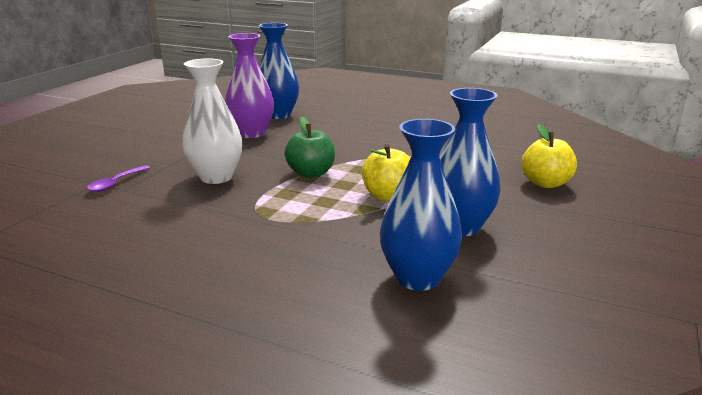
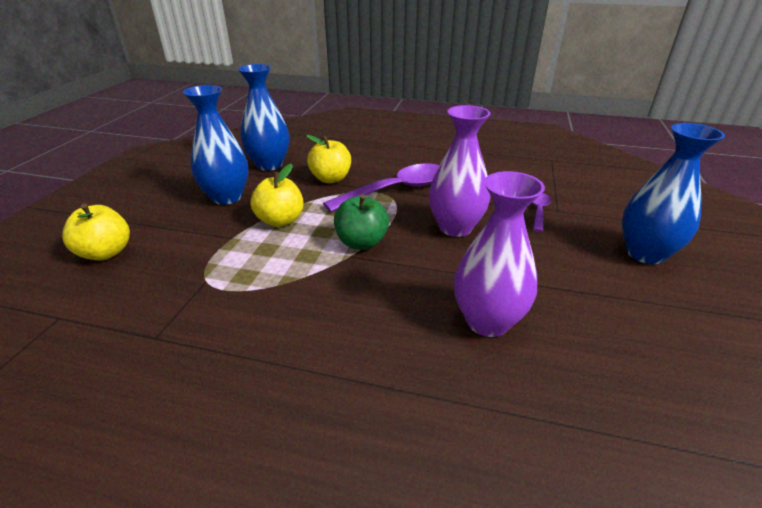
camera: 170 degrees right, 10 degrees up
(216, 177) = (455, 227): white vase -> purple vase
(243, 217) = (396, 190): none -> purple spoon
(278, 115) = (492, 405): blue vase -> blue vase (645, 253)
(322, 241) = (331, 179): none -> yellow apple

